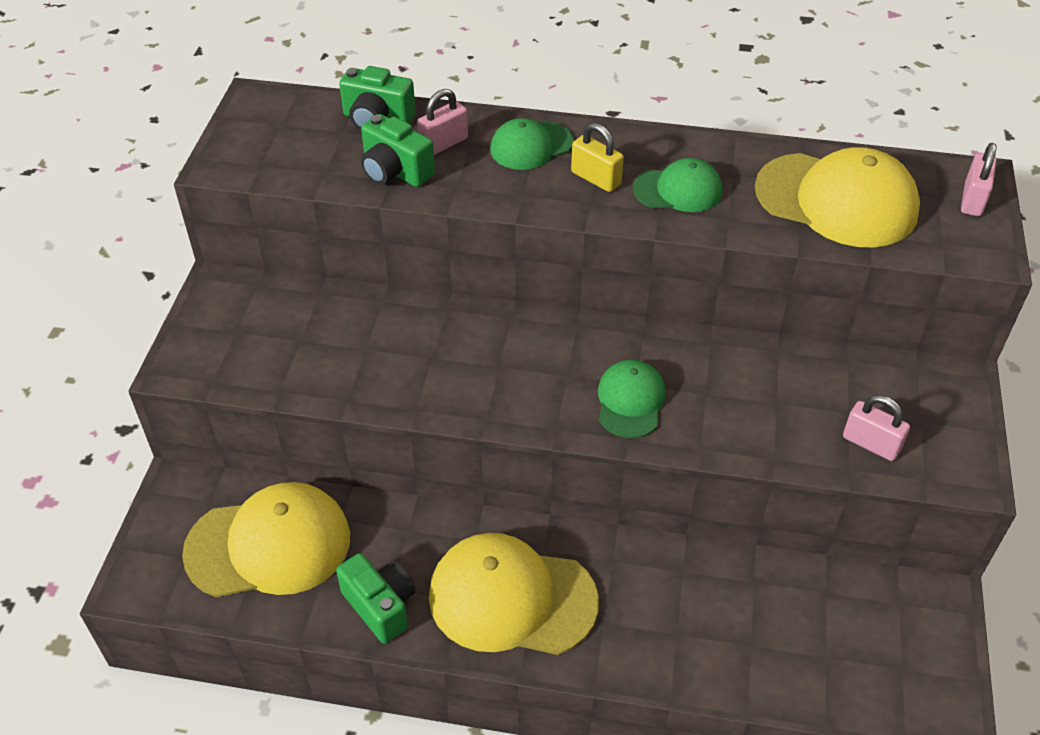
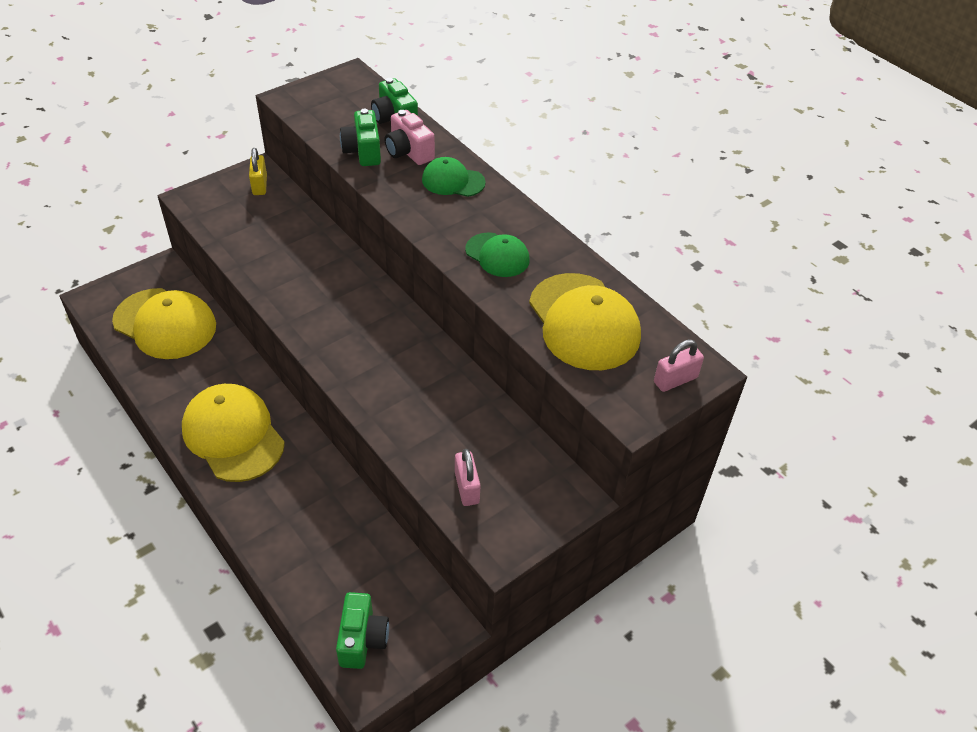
camera: 40 degrees right, 0 degrees up
(380, 606) = (173, 390): green camera -> green camera (362, 639)
(443, 144) = (408, 152): pink padlock -> pink camera
(596, 178) = (461, 220): yellow padlock -> yellow padlock (260, 185)
(630, 401) = (370, 366): green cap -> none

